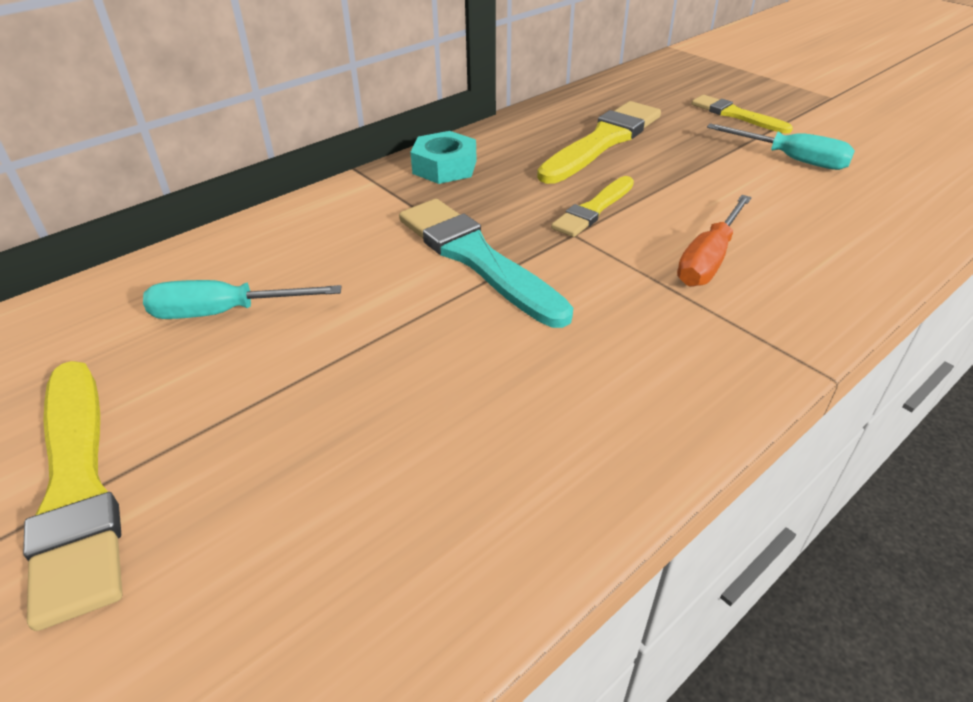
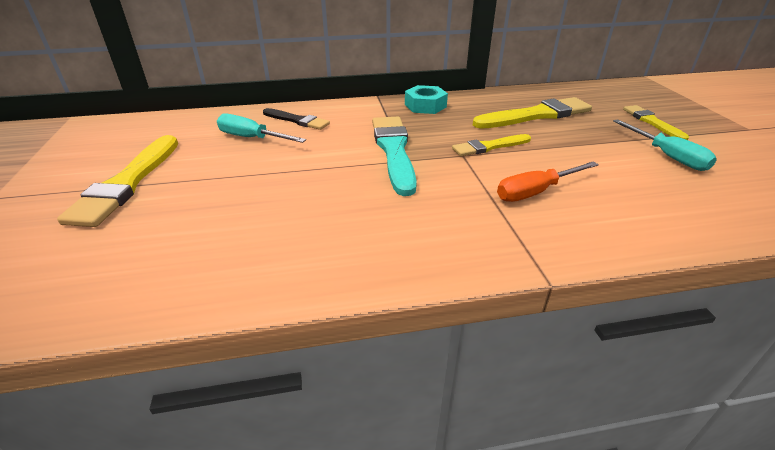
camera: 30 degrees right, 5 degrees down
(269, 253) = (297, 120): none -> black brush

